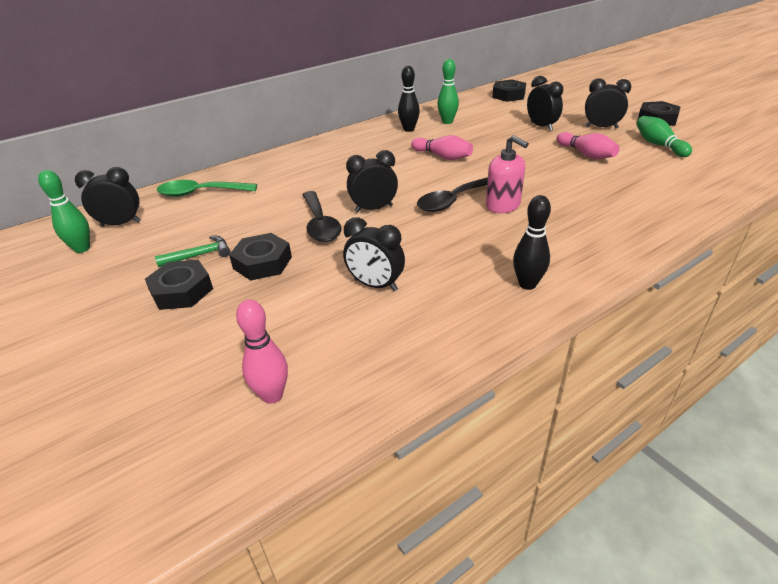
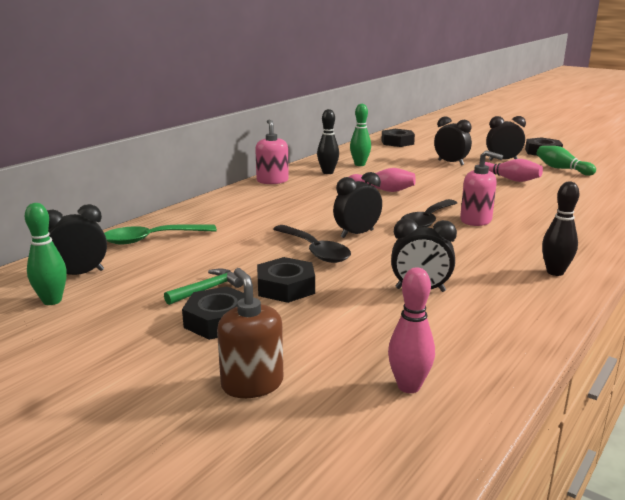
camera: 20 degrees left, 15 degrees down
(153, 363) = (252, 384): none -> brown soap dispenser
(351, 135) = (272, 181): none -> pink soap dispenser

